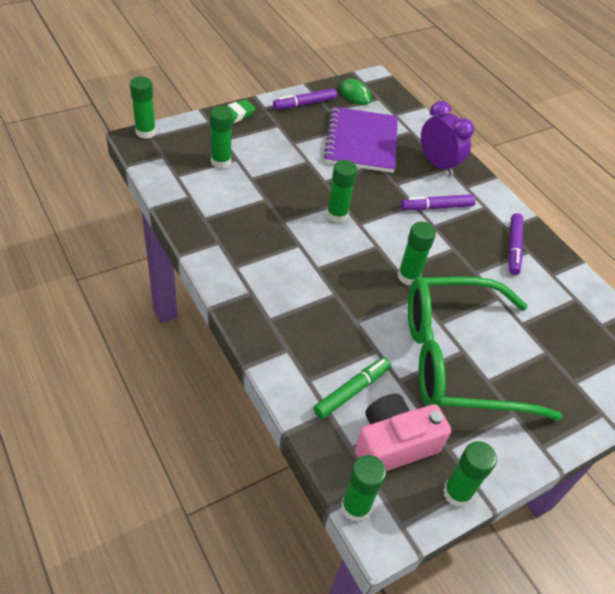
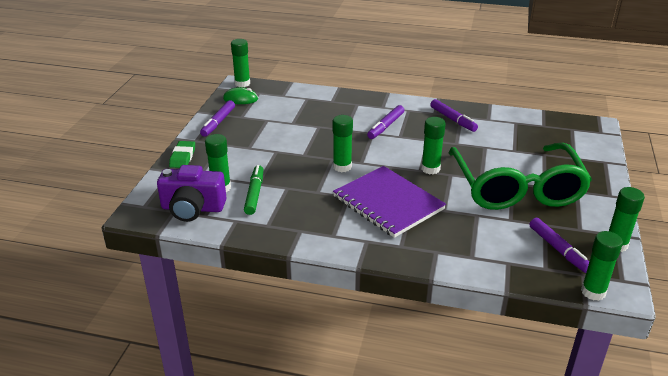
camera: 40 degrees left, 15 degrees down
(145, 132) = (135, 206): green glue stick -> green glue stick (242, 83)
(177, 163) = (192, 208): none -> purple camera
(351, 391) = (500, 243): green marker -> green marker (254, 194)
(361, 142) = (289, 121): purple notebook -> purple notebook (388, 203)
(393, 444) = (558, 249): pink camera -> purple marker
(438, 164) = (350, 105): purple clock -> none
(457, 359) = (516, 188): green glasses -> green glasses turned 45 degrees counterclockwise

